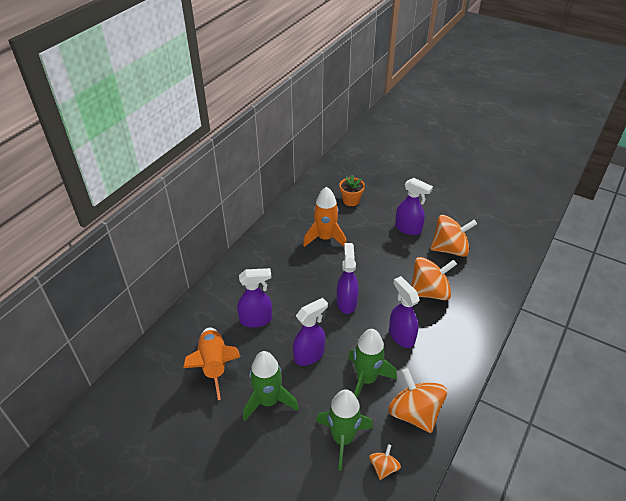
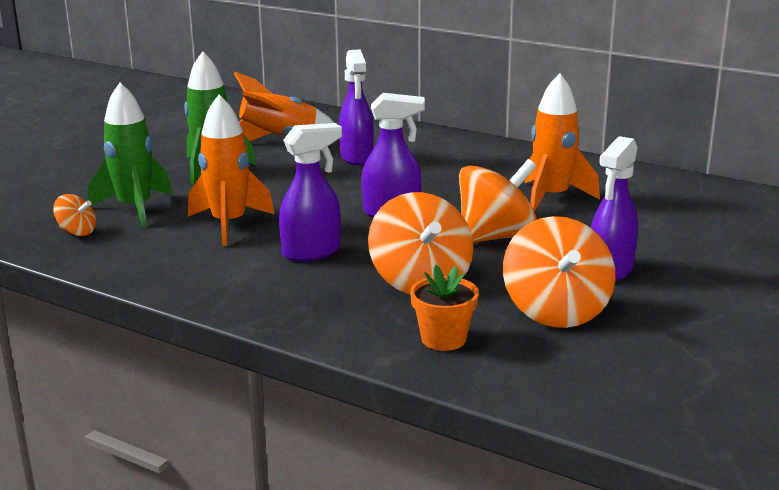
camera: 90 degrees right, 20 degrees down
(309, 355) = (284, 189): purple spray bottle -> none
(351, 201) = (678, 219): orange flower pot -> orange flower pot (443, 339)
(366, 379) = (229, 224): green rocket -> orange rocket
(414, 413) = (154, 256): orange spinning top -> orange spinning top (496, 237)

